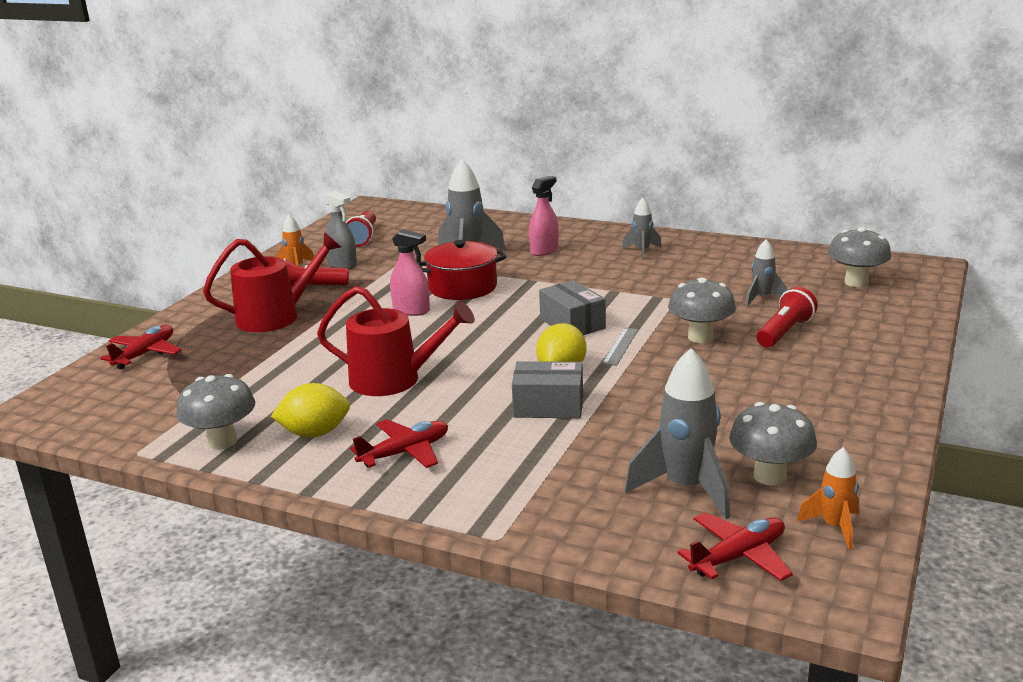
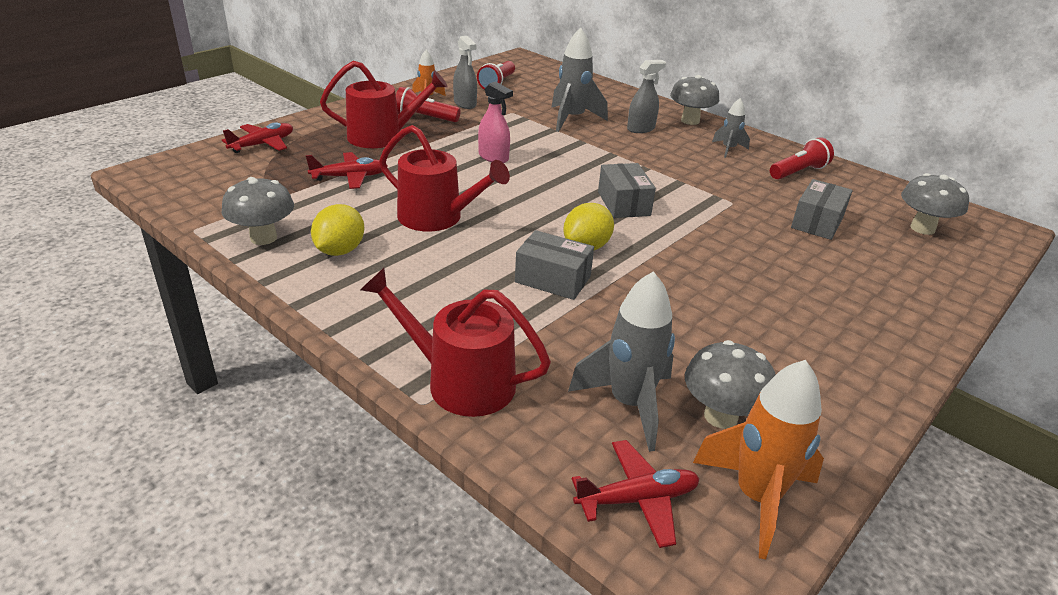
camera: 15 degrees right, 10 degrees up
(315, 433) = (340, 251): yellow lemon -> yellow lemon turned 75 degrees counterclockwise
(405, 453) = (400, 290): red plane -> red plane (350, 177)
(462, 287) = (550, 146): red pot -> none
(521, 512) = (461, 382): none -> red watering can
(544, 250) = (641, 129): pink spray bottle -> grey spray bottle
(620, 346) = (654, 237): grey ruler -> none
(700, 337) = (735, 247): grey mushroom -> grey mushroom (690, 121)
(762, 298) = (817, 222): grey rocket -> grey box
(784, 332) = (821, 263): red flashlight -> red flashlight (798, 172)
(834, 527) = (756, 497): orange rocket -> orange rocket, size x1.78

